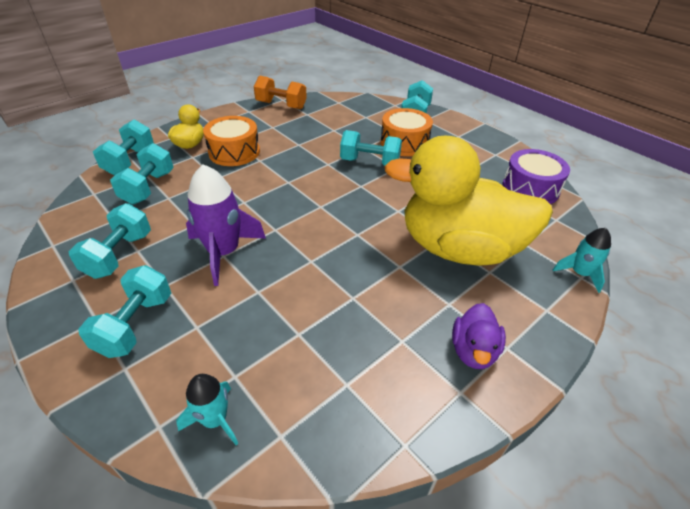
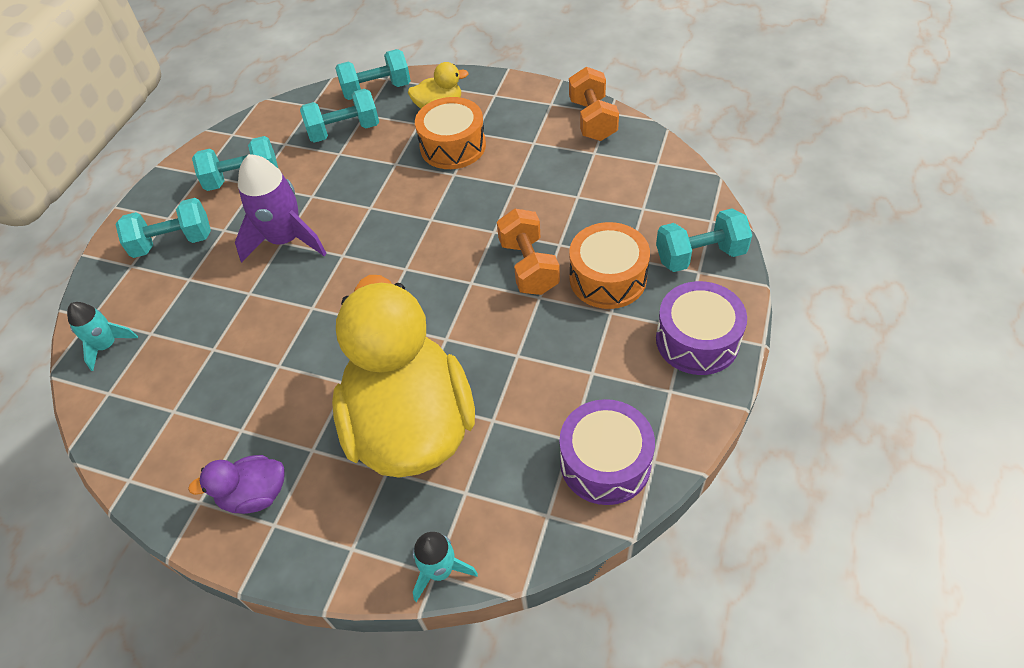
camera: 65 degrees right, 10 degrees up
(370, 162) = (528, 266): turquoise dumbbell -> orange dumbbell
(469, 136) = (697, 340): none -> purple drum

